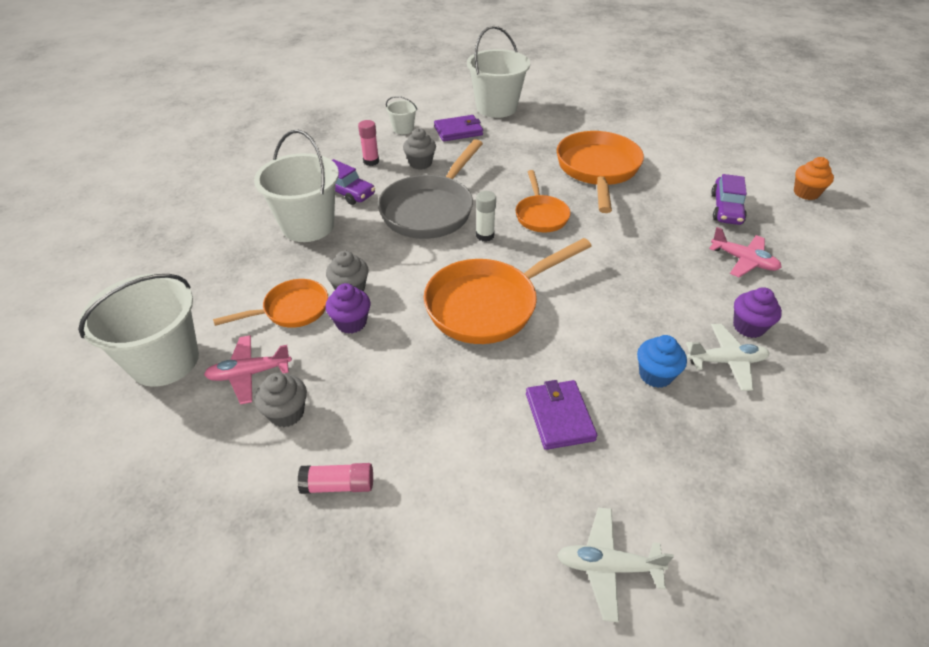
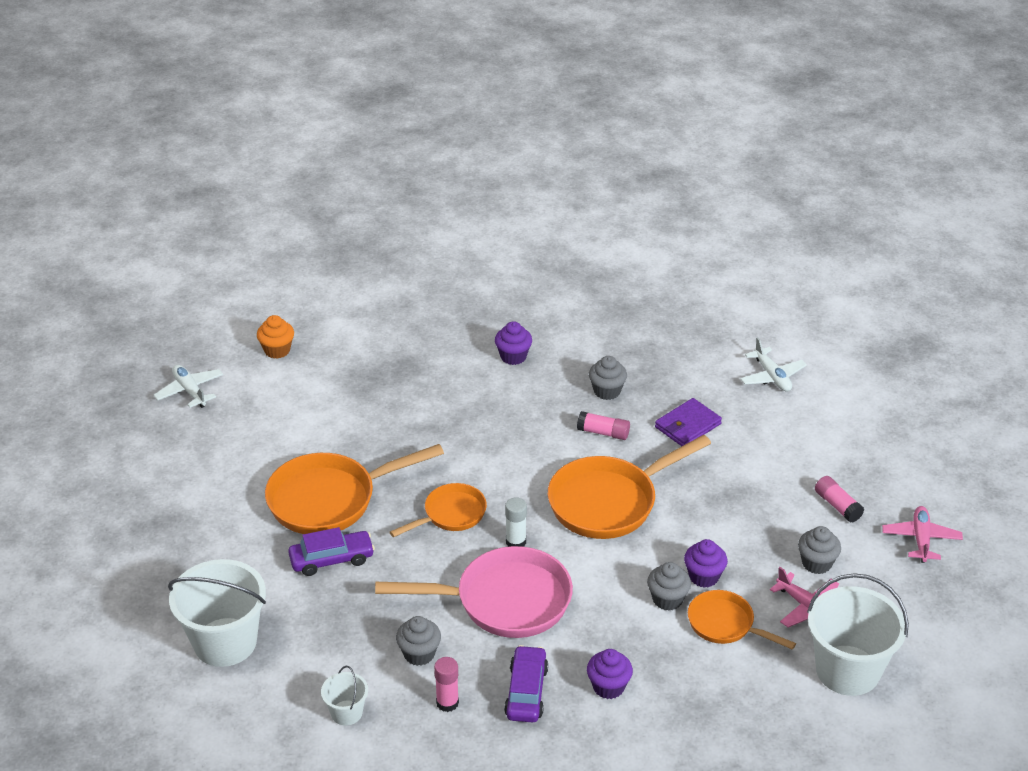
camera: 120 degrees left, 5 degrees down
(308, 226) = (608, 687): white bucket -> purple cupcake
(430, 210) = (504, 601): grey pan -> pink pan
(458, 131) = (315, 654): purple wallet -> none
(488, 305) = (609, 502): orange pan -> orange pan turned 120 degrees clockwise
(588, 342) = (603, 432): none -> pink glue stick
(655, 375) = (607, 391): blue cupcake -> grey cupcake
(726, 208) = (344, 395): purple car -> purple car (332, 559)
(726, 361) = (562, 361): white plane -> white plane (190, 391)
(743, 261) = (425, 372): pink plane -> pink plane (921, 539)

